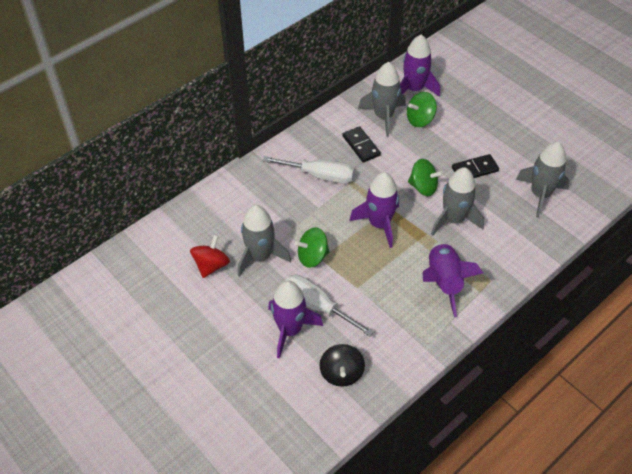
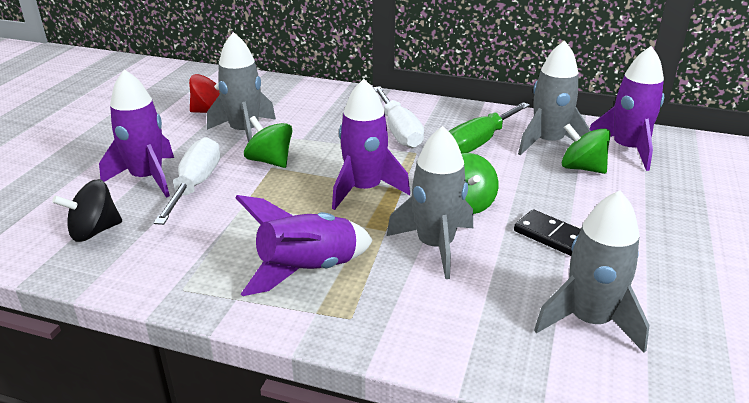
camera: 60 degrees right, 20 degrees down
(361, 146) = (479, 142): black domino -> green screwdriver

